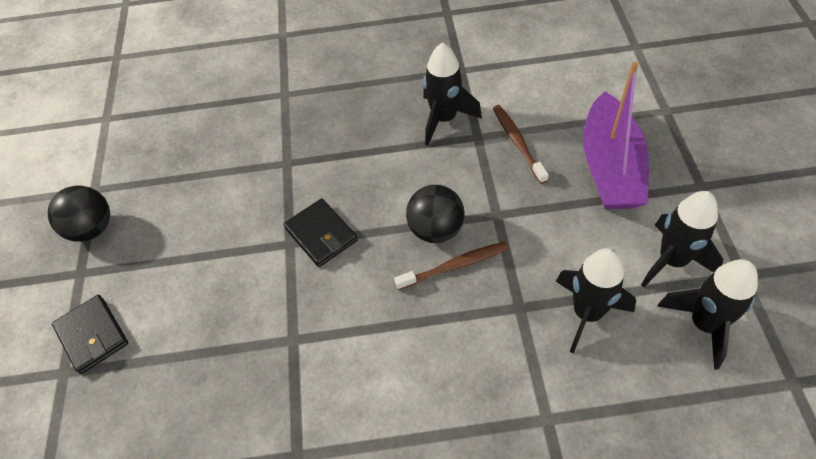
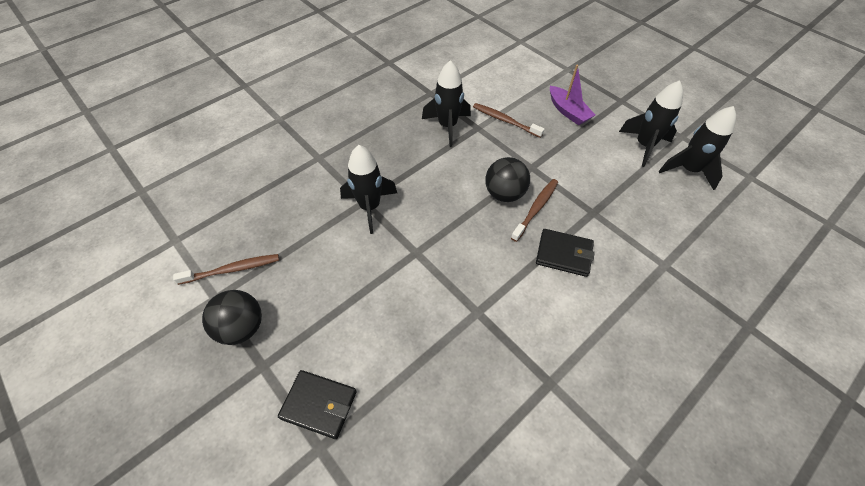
camera: 40 degrees left, 0 degrees up
(126, 170) = (232, 269): none -> brown toothbrush
(321, 234) = (433, 235): black wallet -> black wallet (564, 254)
(587, 313) = (630, 196): black rocket -> black rocket (370, 207)
(610, 167) = (568, 111): purple boat -> purple boat, size x0.58

